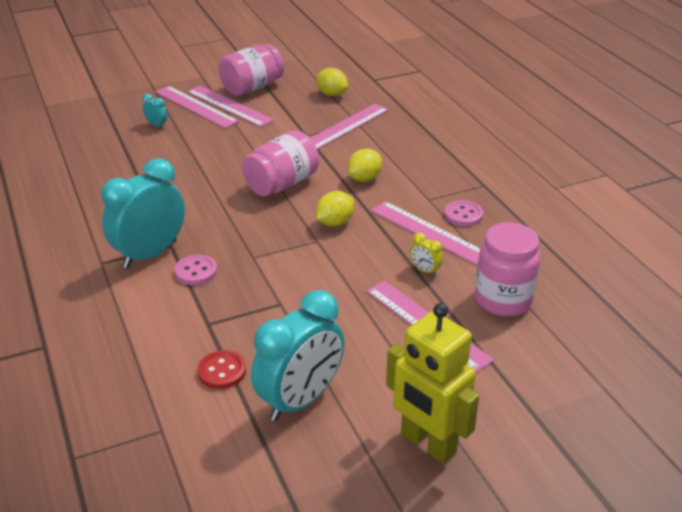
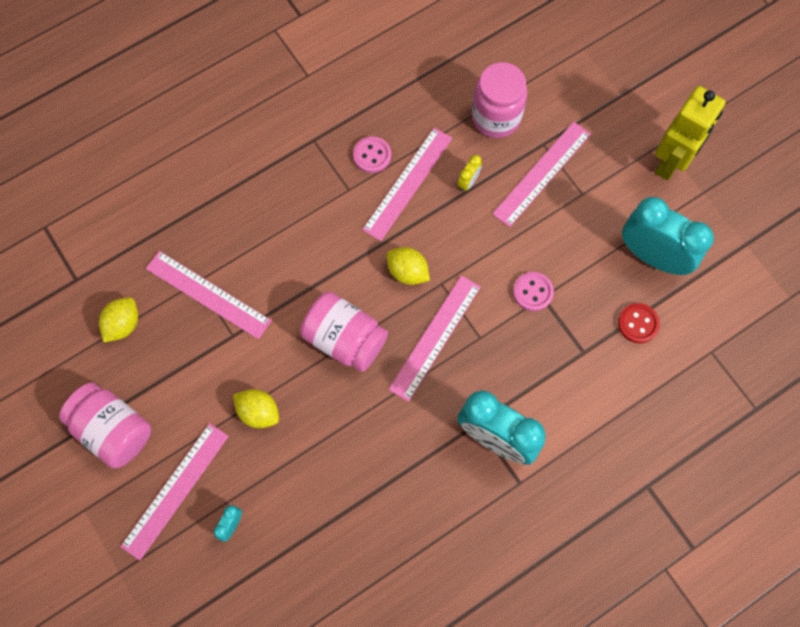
camera: 100 degrees left, 35 degrees up
(196, 271) = (514, 385): pink button -> pink button (533, 292)
(229, 106) = (169, 447): pink ruler -> pink ruler (435, 337)
(364, 178) = (319, 256): yellow lemon -> yellow lemon (258, 412)

